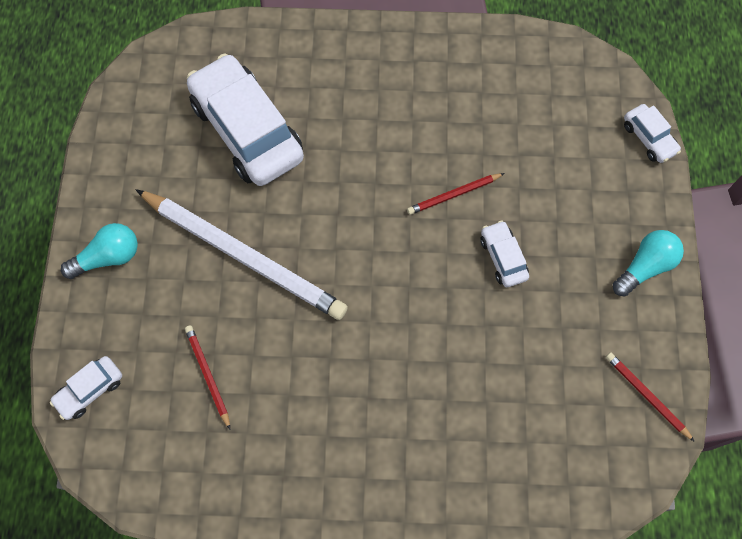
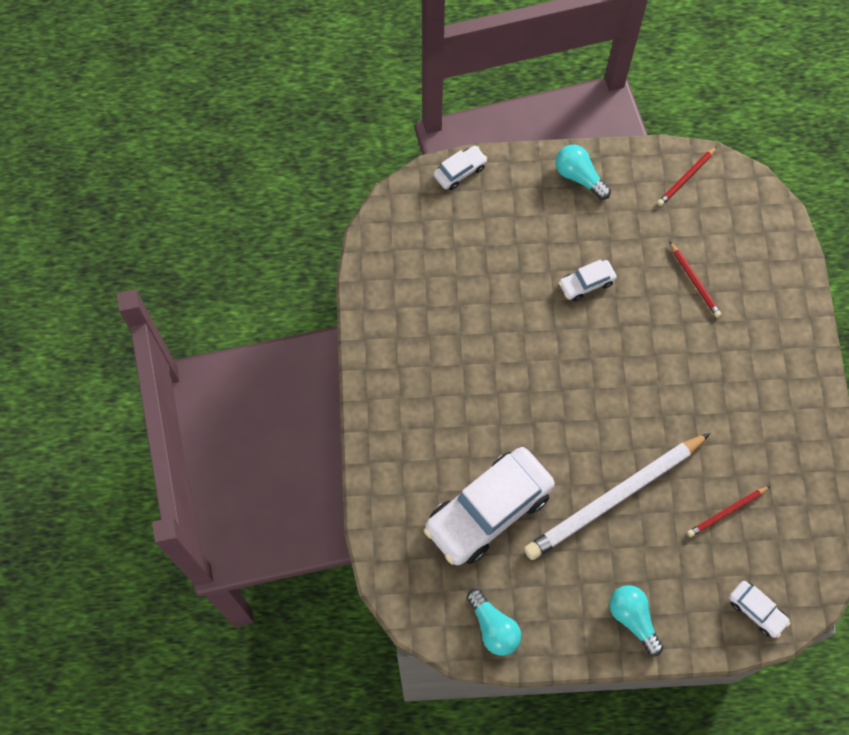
camera: 95 degrees left, 0 degrees up
(127, 124) = (493, 627): none -> turquoise light bulb
(243, 256) = (615, 497): white pencil -> white pencil turned 150 degrees counterclockwise
(454, 194) = (532, 325): red pencil -> red pencil (694, 281)

